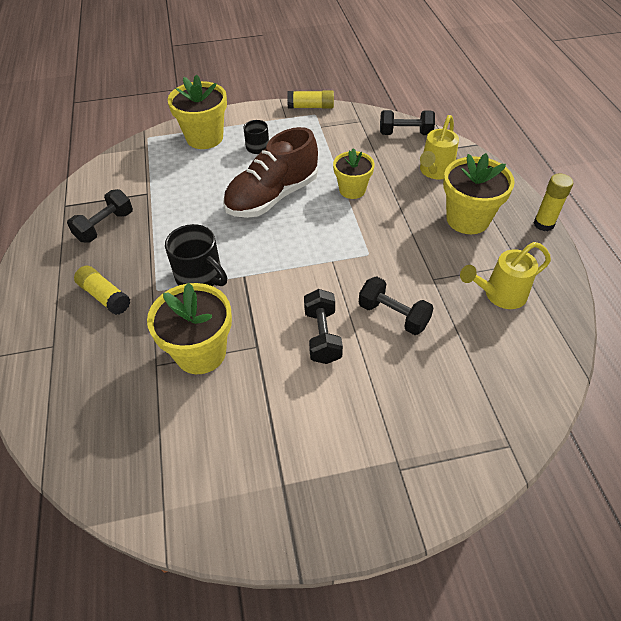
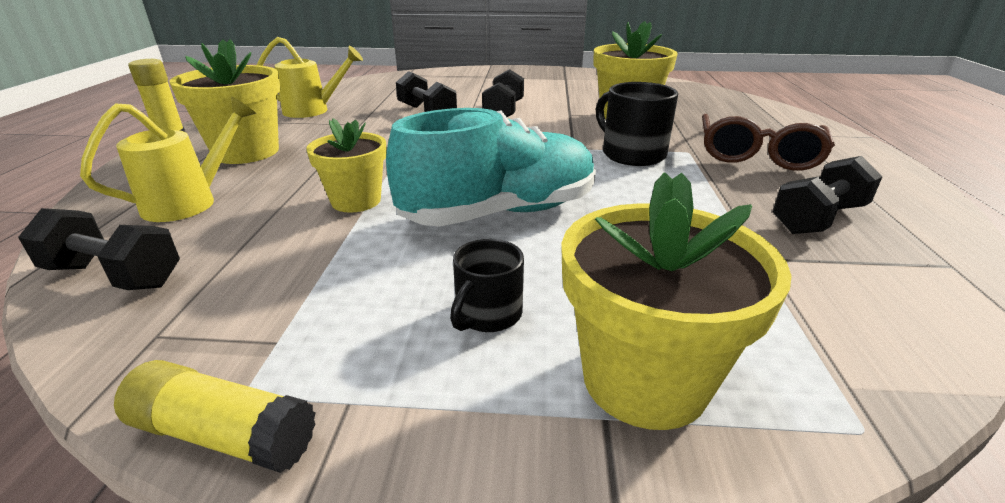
camera: 165 degrees left, 20 degrees down
(105, 296) = (757, 155): yellow glue stick -> brown glasses
(272, 197) = (500, 213): brown shoe -> turquoise shoe

